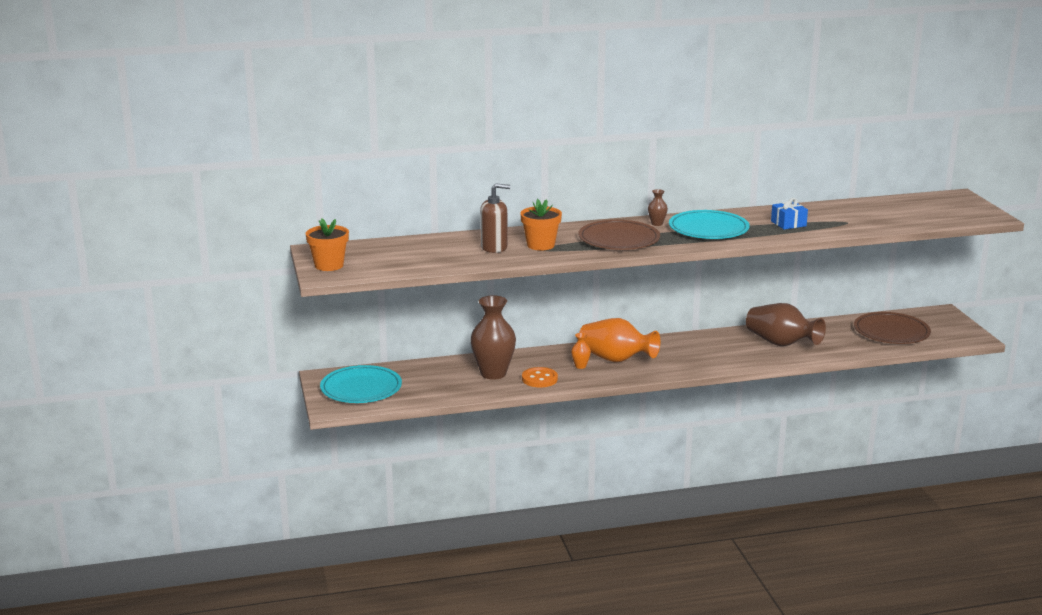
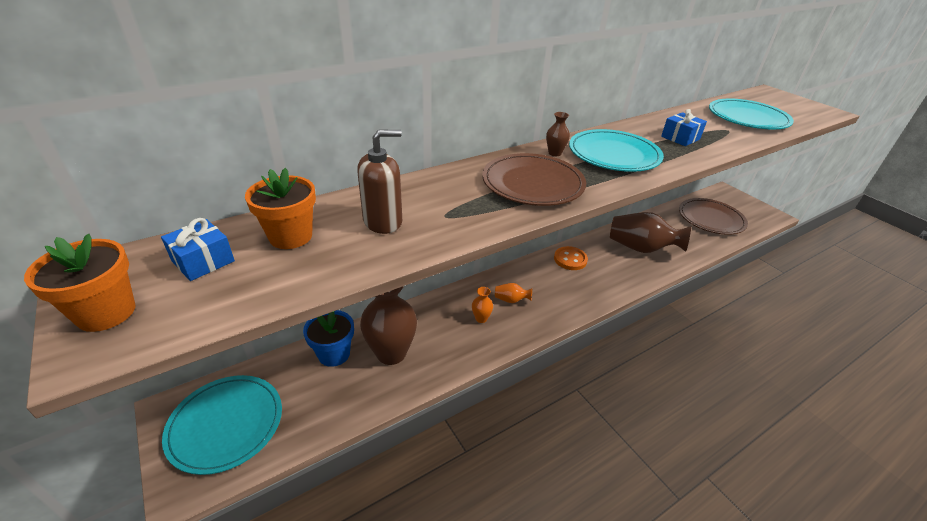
camera: 20 degrees left, 15 degrees up
(379, 253) = (203, 261): none -> blue gift
(447, 368) = (334, 354): none -> blue flower pot
(539, 379) = (447, 351): orange button -> orange button (570, 259)
(540, 245) = (444, 207): orange flower pot -> orange flower pot (290, 236)
(616, 359) = (511, 300): orange vase -> orange vase, size x0.44
(886, 215) = (747, 118): none -> turquoise plate

